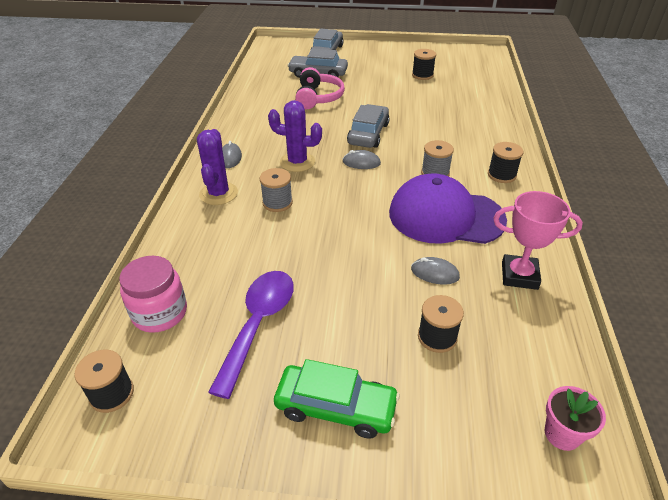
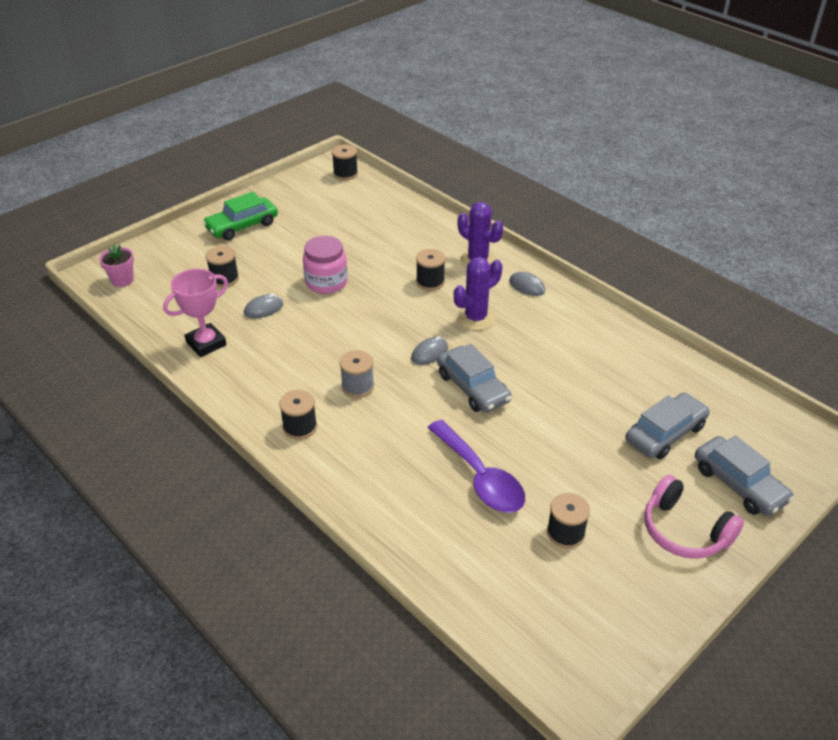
camera: 130 degrees right, 0 degrees up
(160, 313) = (382, 200): pink jar -> pink jar (326, 282)
(258, 324) = (326, 226): purple spoon -> purple spoon (480, 477)
(277, 203) = (430, 282): grey spool -> black spool
(318, 97) = (594, 397): pink headphones -> pink headphones (684, 531)
(445, 216) = (302, 353): purple cap -> none

